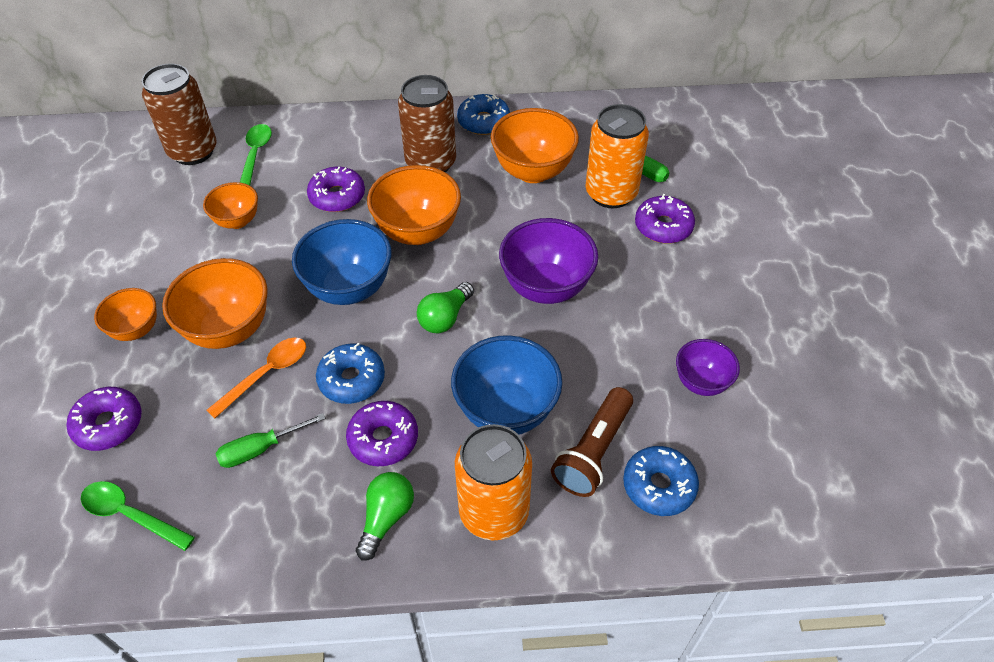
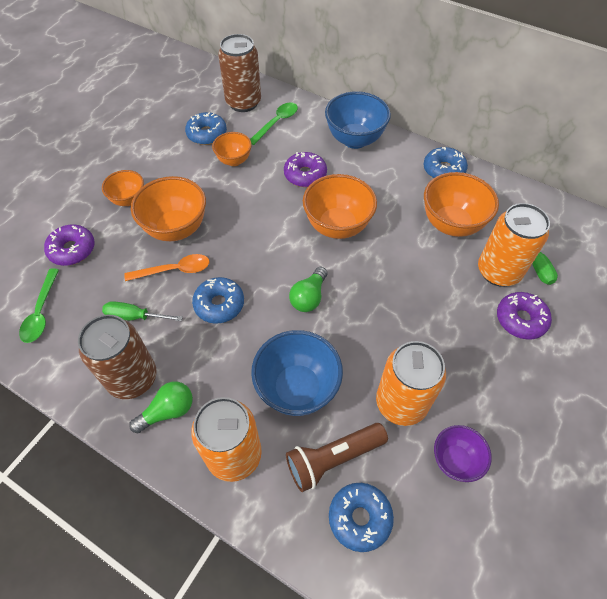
camera: 35 degrees right, 5 degrees up
(130, 515) = (41, 312): green spoon -> green spoon turned 150 degrees counterclockwise
(176, 207) = (207, 134): none -> blue donut
(349, 288) = (264, 242): blue bowl -> blue bowl (354, 140)
(383, 439) = (207, 357): purple donut -> none
(431, 163) = (383, 182): brown can -> brown can (132, 378)
(445, 317) = (309, 297): green light bulb -> green light bulb turned 45 degrees counterclockwise
(546, 287) = (394, 316): purple bowl -> none
(616, 363) = (401, 403): none -> orange can

